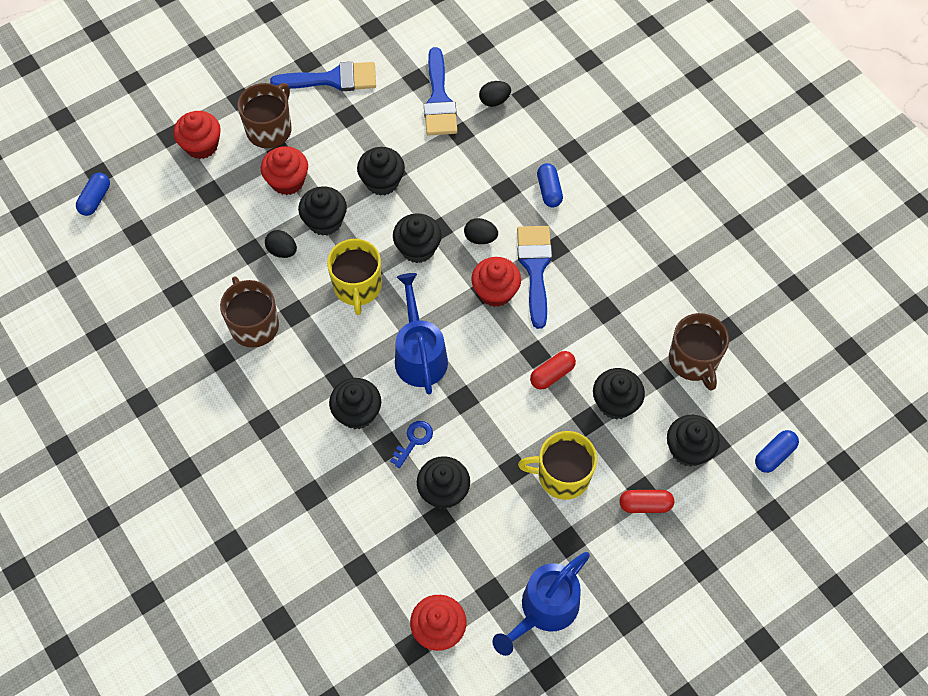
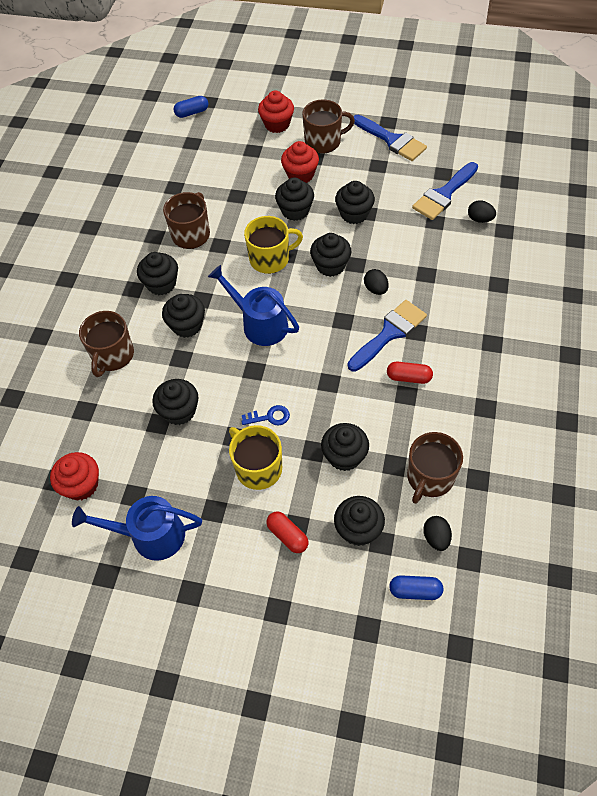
camera: 50 degrees right, 5 degrees down
(282, 251) = (253, 208): black egg -> black egg (436, 537)
(285, 396) = (161, 284): none -> black cupcake
(323, 499) = (112, 355): none -> brown mug
(357, 287) = (270, 259): yellow mug -> yellow mug turned 150 degrees counterclockwise
(413, 441) = (198, 368): blue key -> blue key (269, 417)
(419, 354) = (259, 324): blue watering can -> blue watering can turned 90 degrees counterclockwise
(495, 291) = (348, 326): red cupcake -> none
(549, 190) = (454, 296): blue capsule -> none
(552, 374) = (324, 403): red capsule -> red capsule (408, 377)

